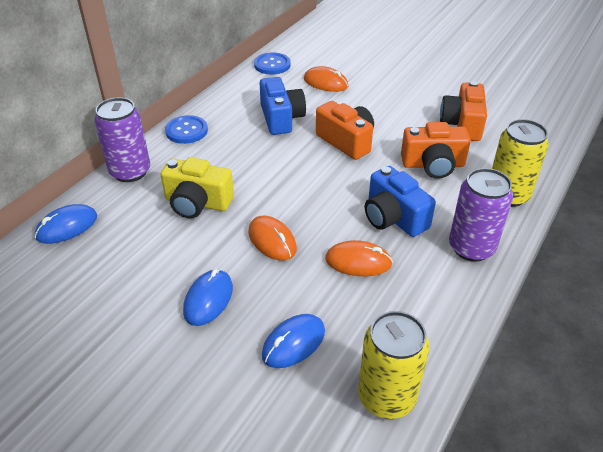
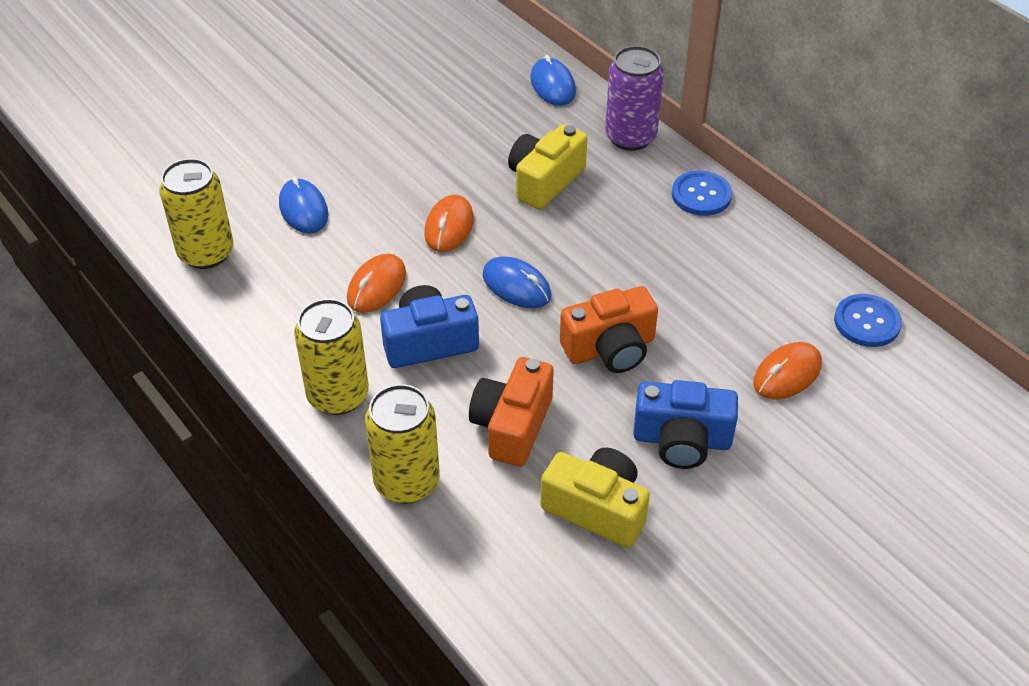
camera: 110 degrees right, 5 degrees up
(208, 299) = (392, 165): blue mouse -> blue mouse (516, 286)
(272, 240) = (449, 227): orange mouse -> orange mouse turned 60 degrees counterclockwise
(281, 118) = (697, 294): blue camera -> blue camera (682, 440)
(462, 124) = (597, 509): orange camera -> yellow camera
(471, 248) = (338, 395): purple can -> yellow can

